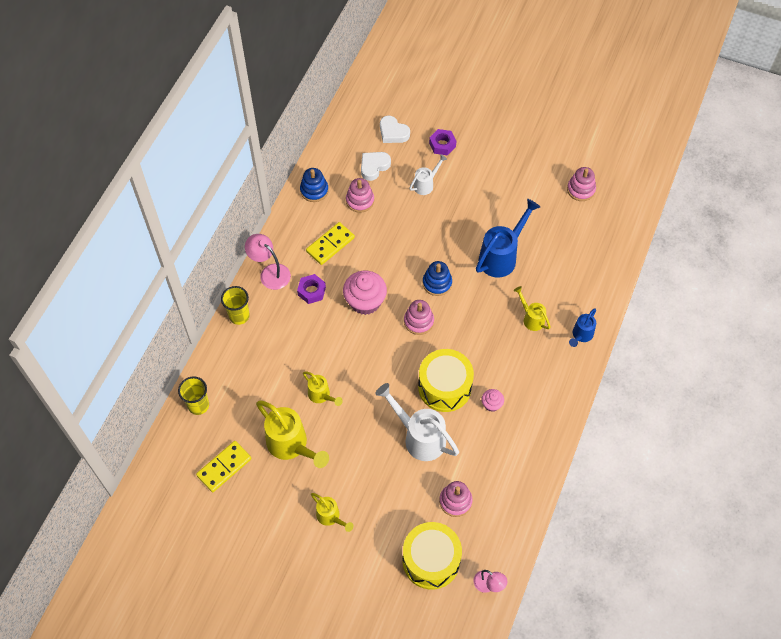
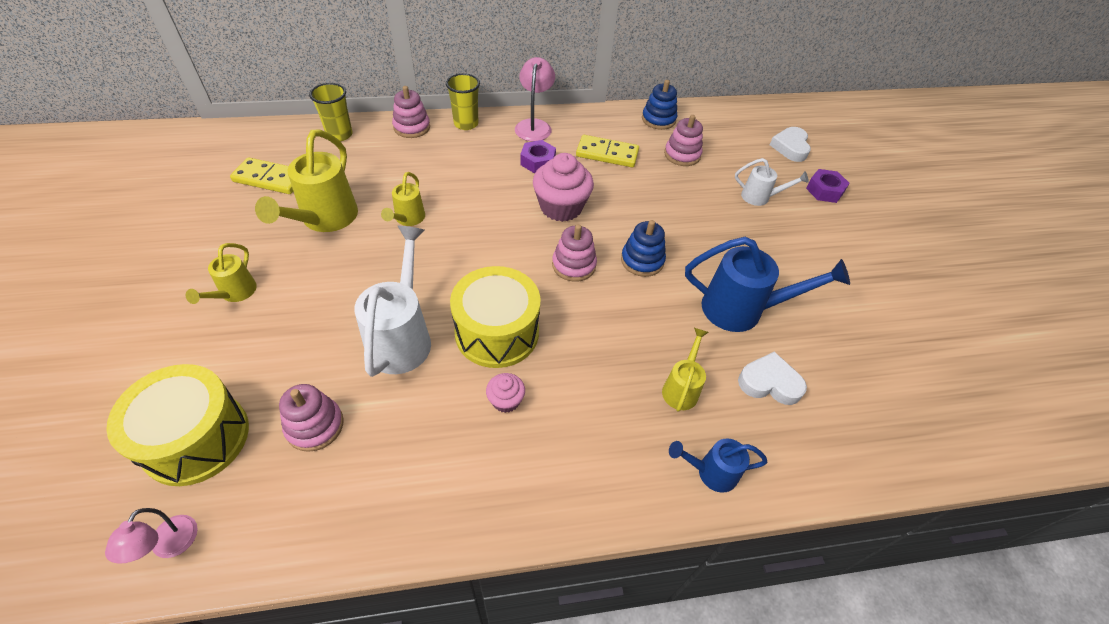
camera: 55 degrees right, 10 degrees down
(374, 167) = (734, 149): white heart -> white heart (769, 383)
(581, 189) = (936, 356): pink stacking toy -> pink stacking toy (412, 127)

